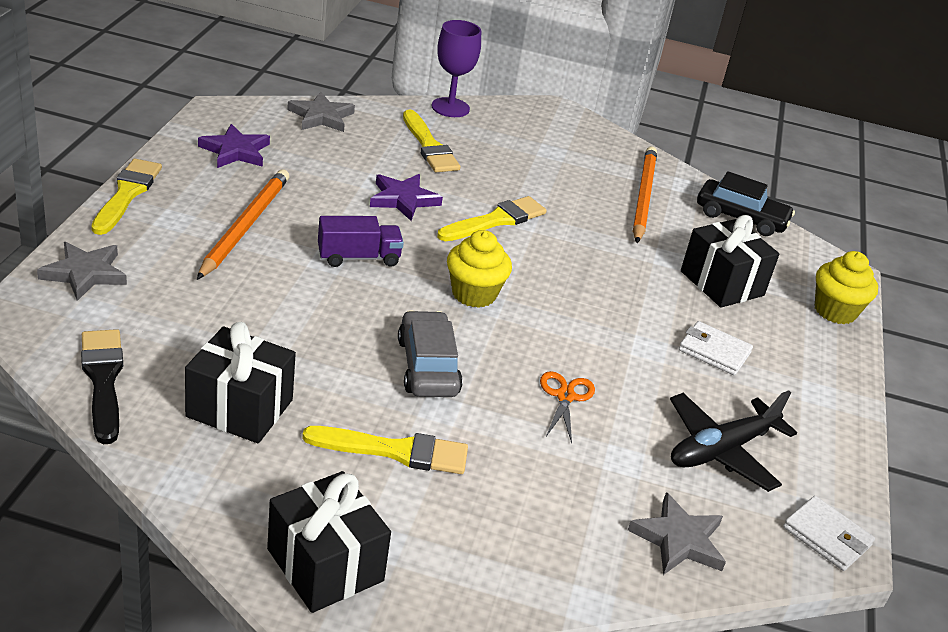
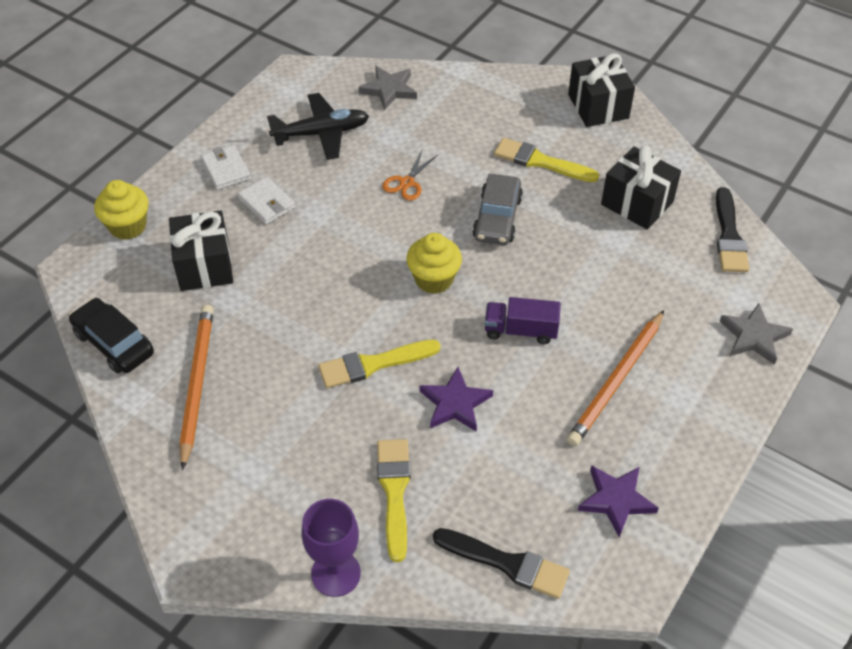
camera: 155 degrees left, 15 degrees up
(127, 194) = (727, 437): yellow brush -> none
(321, 117) = (507, 563): grey star -> black brush
(643, 197) = (197, 384): orange pencil -> orange pencil turned 150 degrees clockwise
(827, 536) = (297, 78): white wallet -> white wallet (226, 170)

